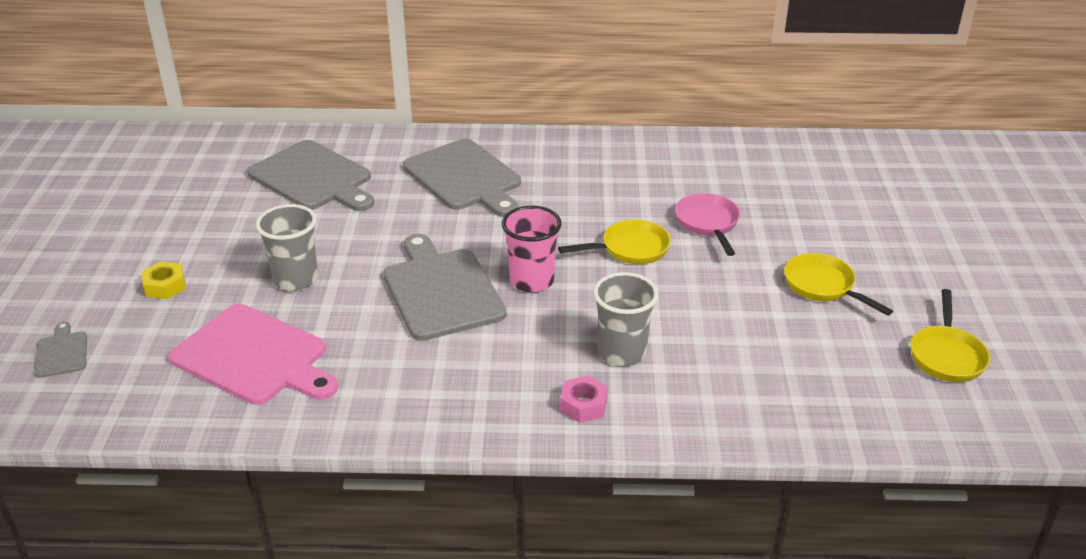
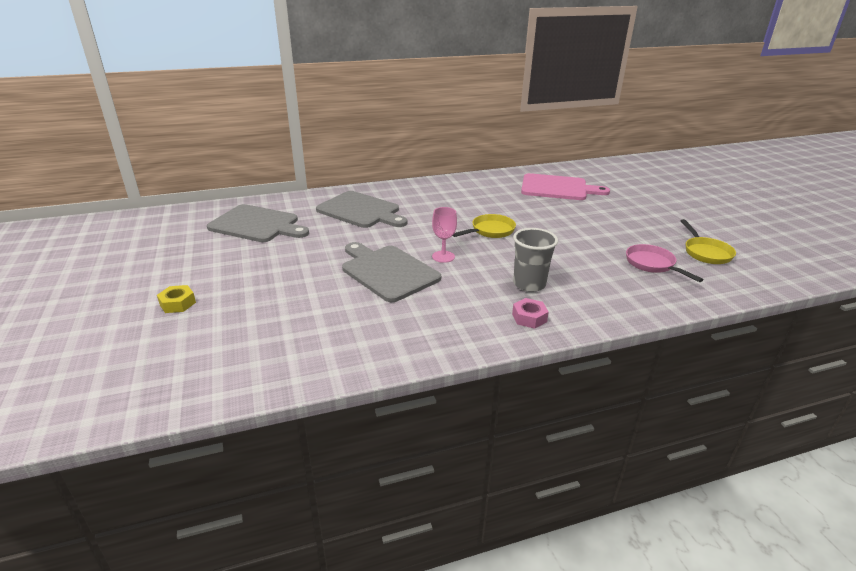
camera: 20 degrees left, 5 degrees down
(61, 353) = (108, 364): grey cutting board -> none
(254, 357) = (276, 335): pink cutting board -> pink cutting board (557, 188)
(296, 279) = (279, 282): grey cup -> none
(532, 281) = (443, 256): pink cup -> pink goblet
(708, 223) = (524, 212): pink pan -> pink pan (652, 264)
(823, 286) = (612, 231): yellow pan -> none

